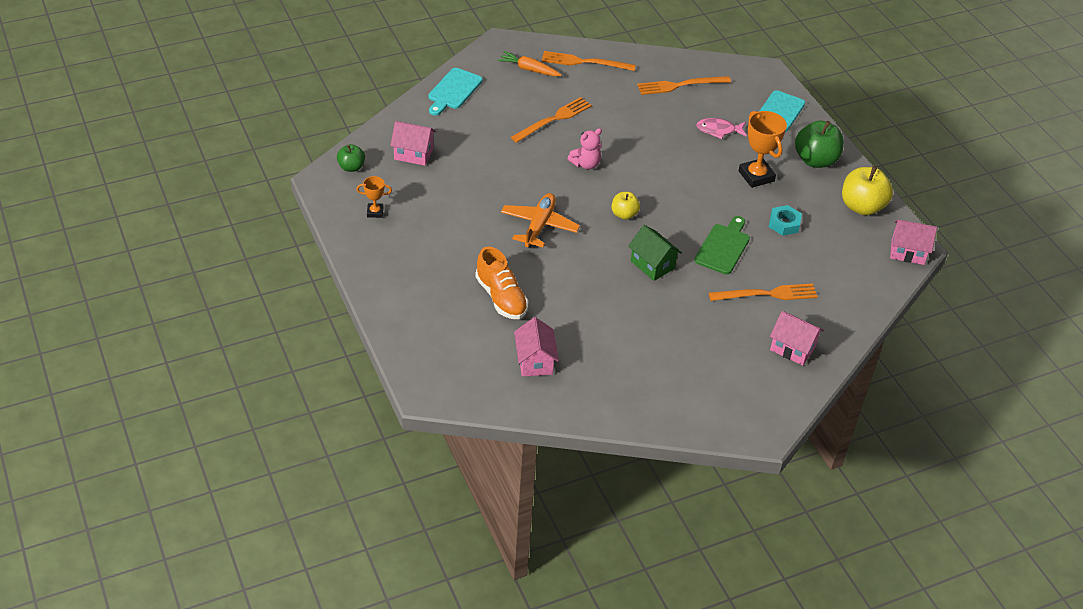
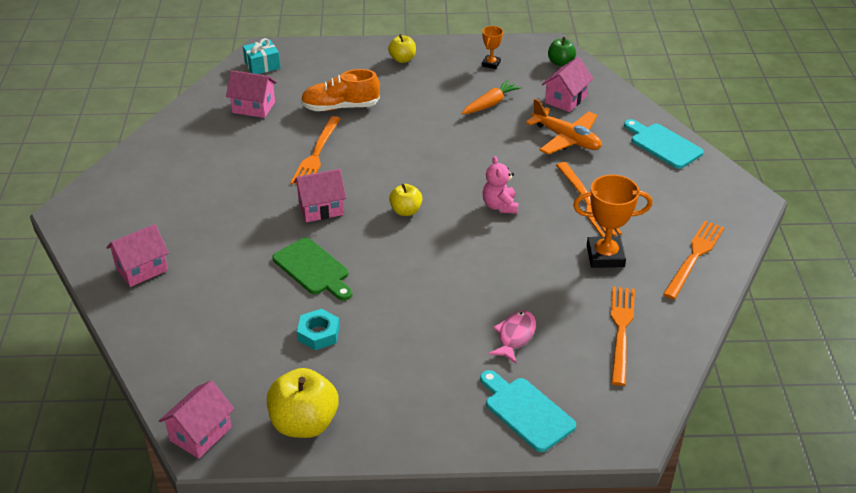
camera: 115 degrees right, 5 degrees down
(395, 276) = (402, 59): none -> yellow apple
(457, 382) = (262, 65): none -> turquoise gift
(528, 69) = (690, 207): orange carrot -> orange carrot (490, 103)
(539, 226) = (420, 150): orange plane -> orange plane (566, 139)
(652, 265) = (321, 208): green house -> pink house
(756, 176) = (413, 340): orange trophy -> orange trophy (605, 256)
(766, 294) = (225, 277): orange fork -> orange fork (316, 154)
(815, 160) = (414, 412): green apple -> none

